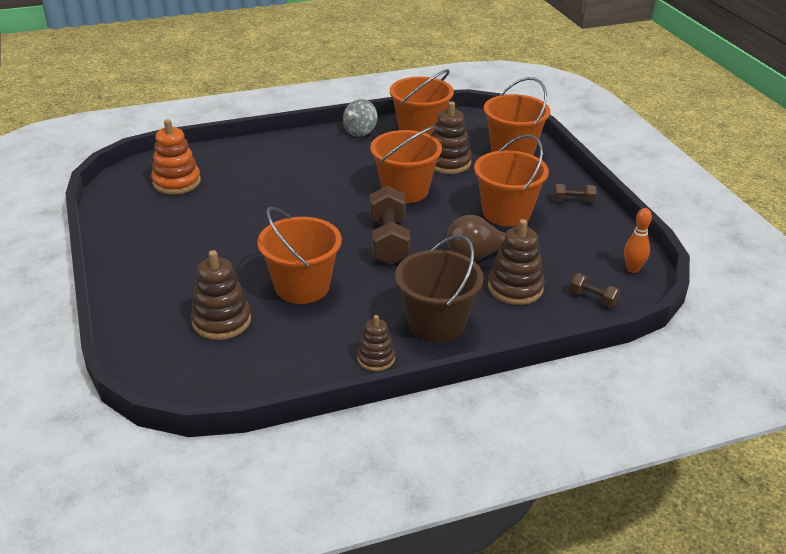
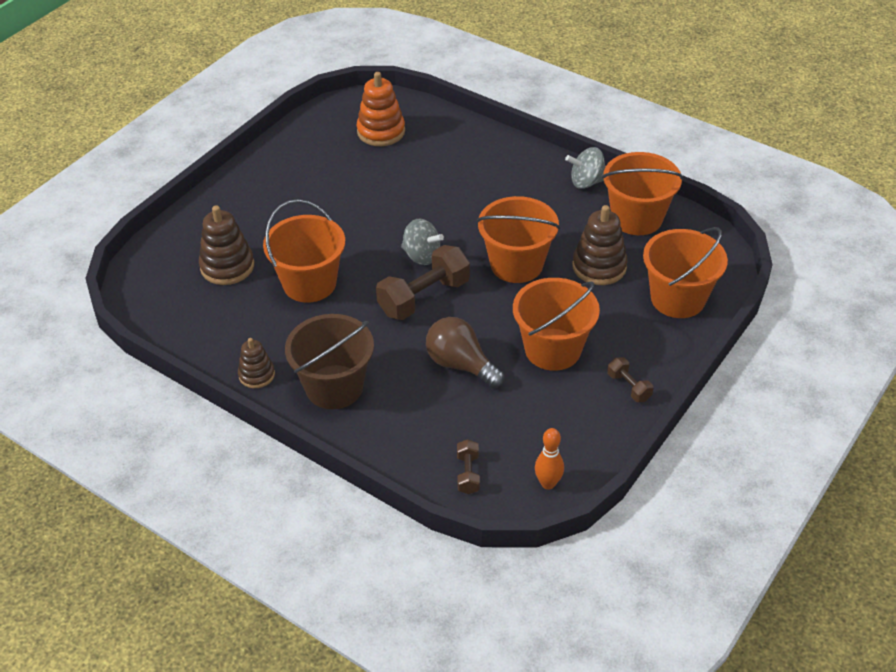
camera: 55 degrees right, 10 degrees up
(343, 223) = (421, 256): none -> grey spinning top
(515, 288) = (433, 413): brown stacking toy -> none

